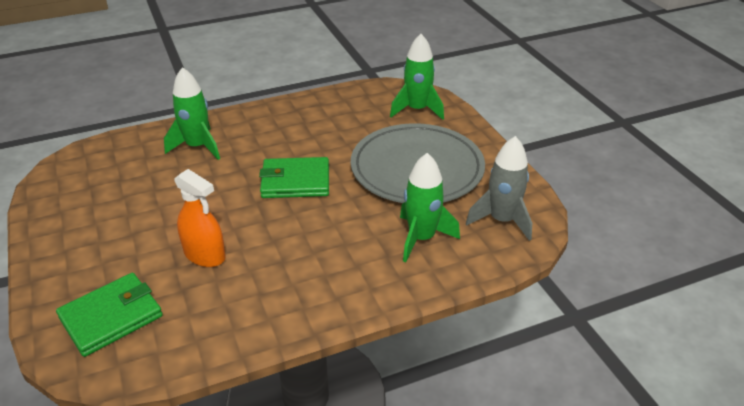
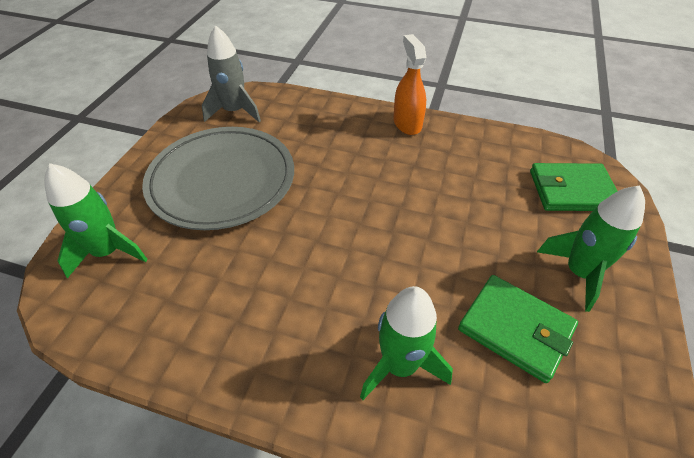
camera: 140 degrees left, 10 degrees up
(205, 255) = (473, 202): orange spray bottle -> orange spray bottle (407, 123)
(295, 181) = (335, 233): green wallet -> green wallet (515, 329)
(421, 238) = (301, 128): green rocket -> green rocket (579, 273)

